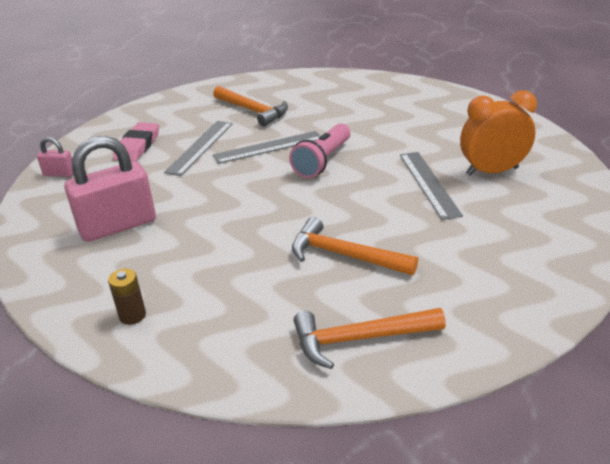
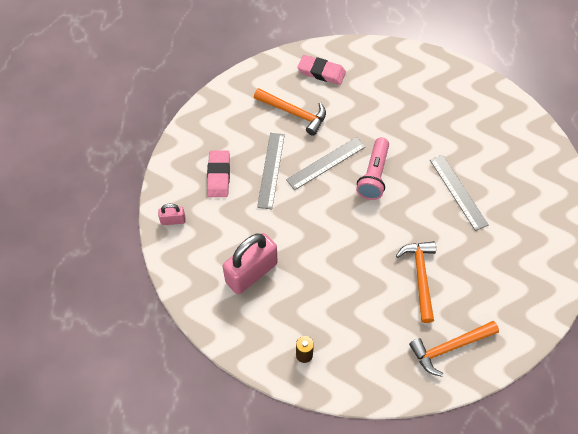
camera: 15 degrees left, 25 degrees up
(299, 87) = (321, 72): none -> pink eraser
(344, 255) = (420, 277): orange hammer -> orange hammer turned 75 degrees clockwise
(492, 171) = (499, 171): orange clock -> none

